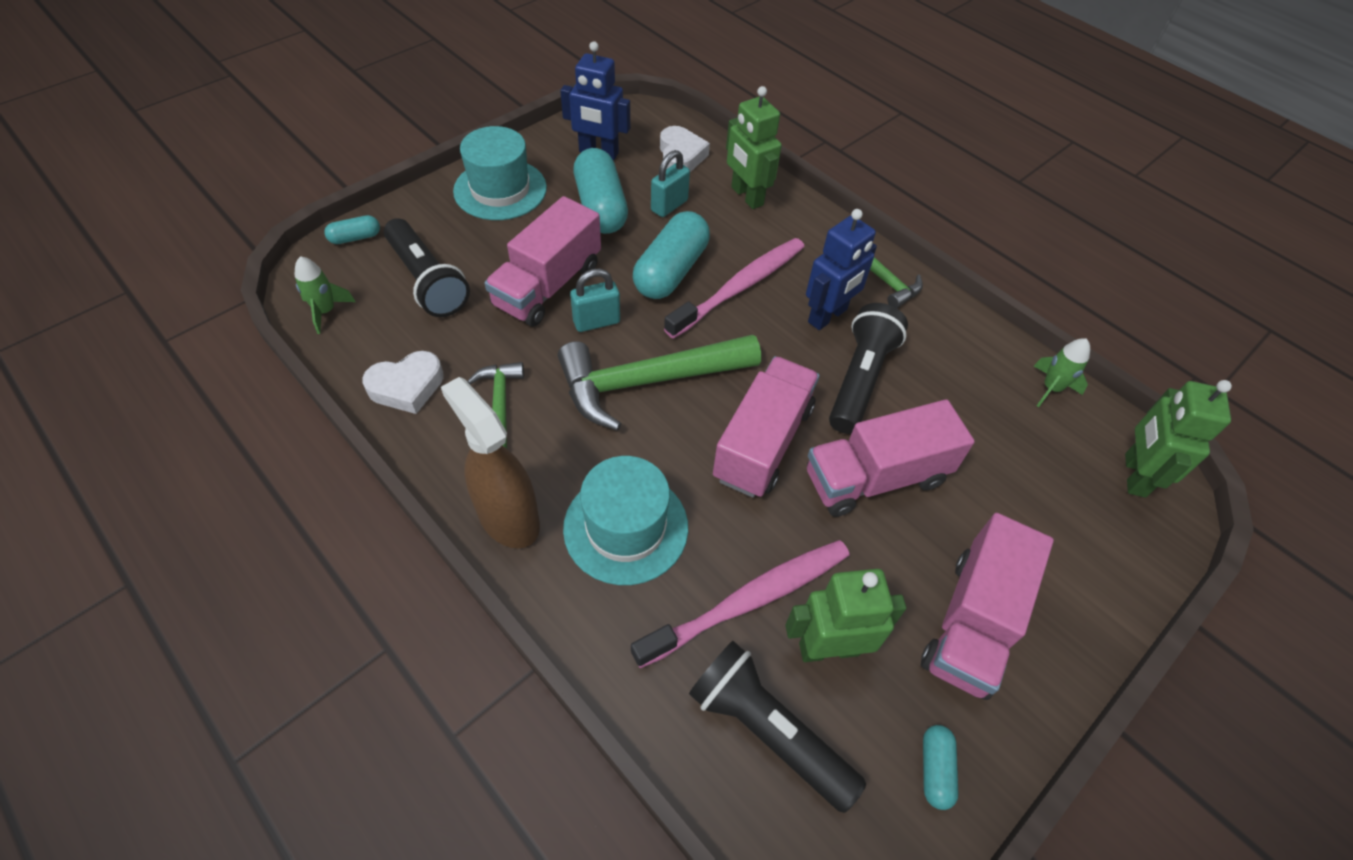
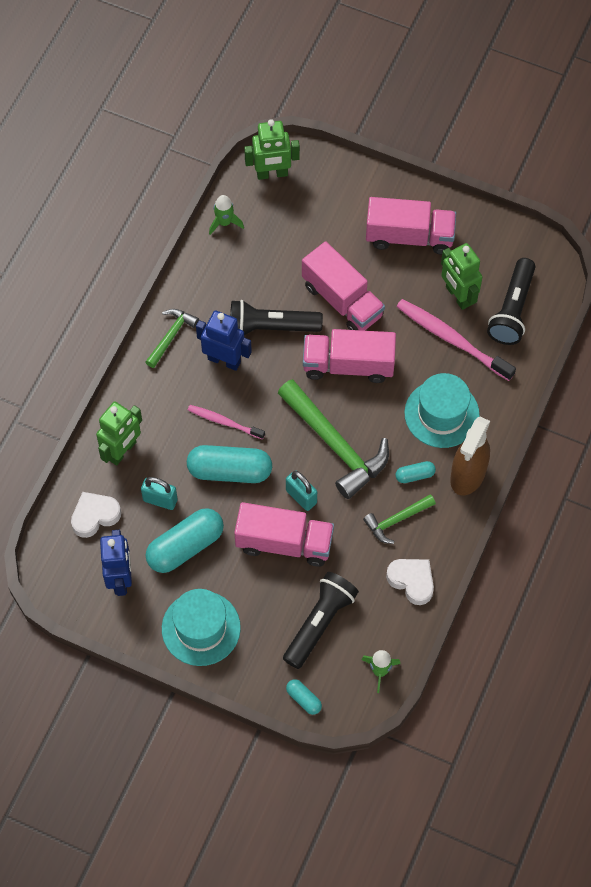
camera: 110 degrees left, 10 degrees up
(739, 288) = (224, 422): pink toothbrush -> pink toothbrush, size x0.59
(935, 769) = (492, 238): turquoise capsule -> turquoise capsule (415, 475)

